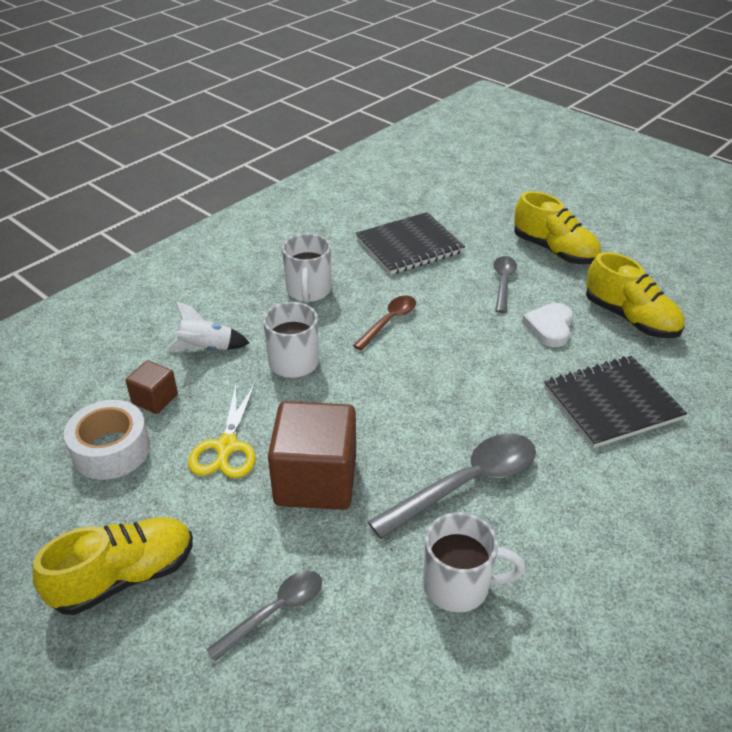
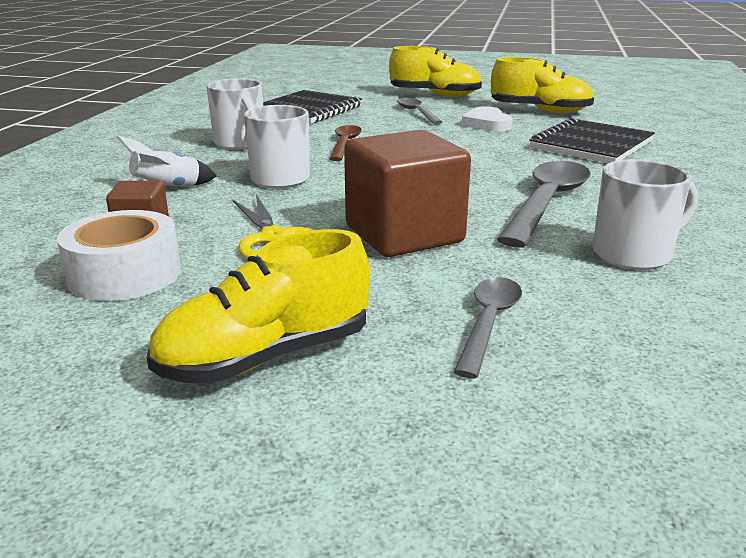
camera: 30 degrees left, 15 degrees down
(124, 577) = (266, 357): yellow shoe -> yellow shoe turned 150 degrees counterclockwise

